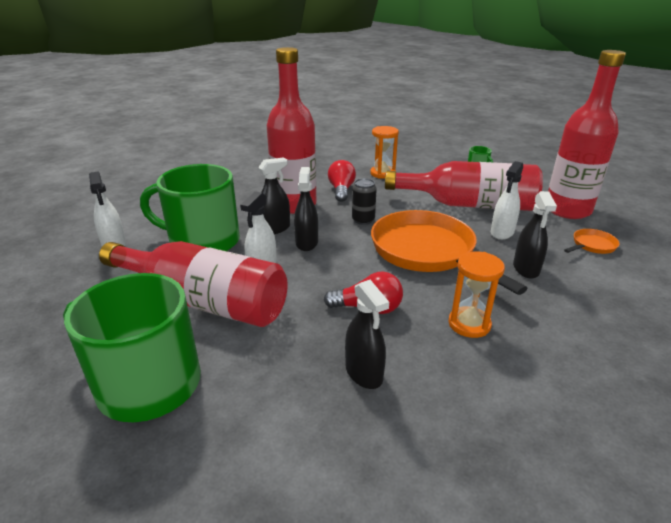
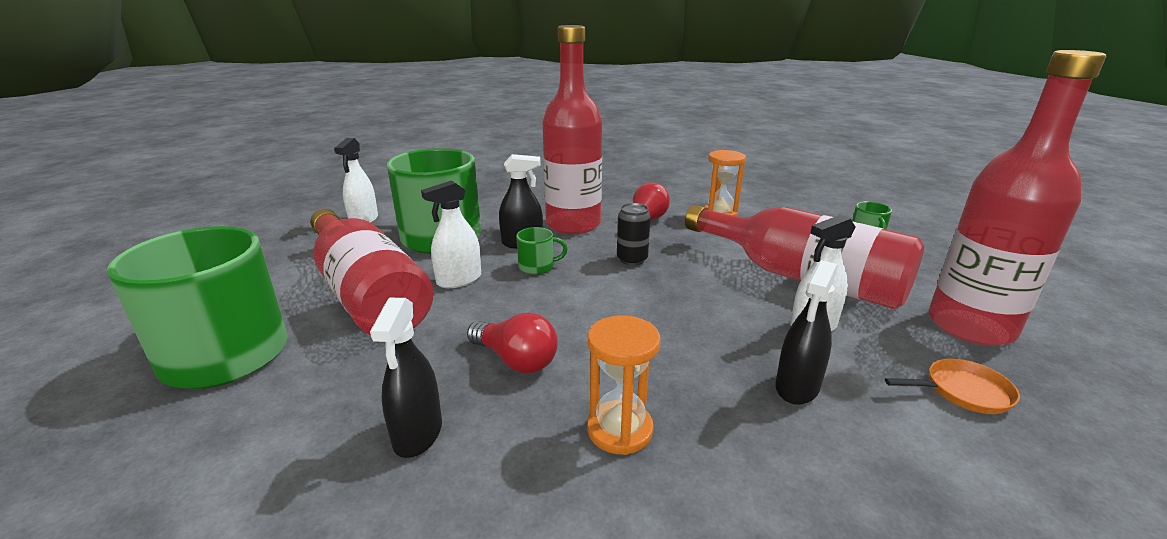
camera: 30 degrees right, 5 degrees down
(306, 243) = (537, 266): black spray bottle -> green mug
(427, 252) = (670, 319): orange pan -> none

